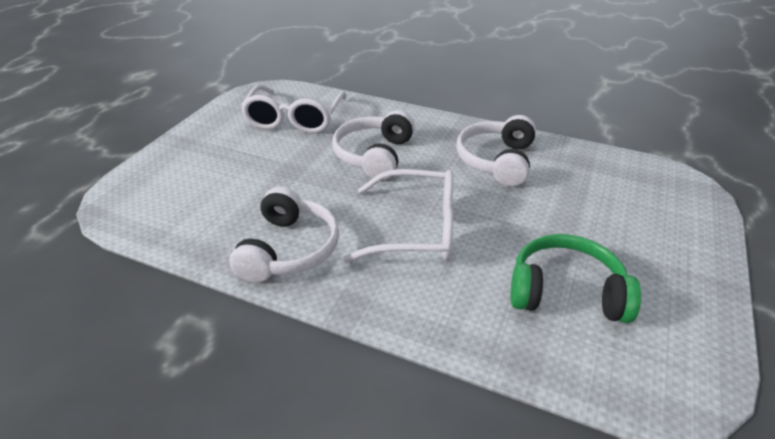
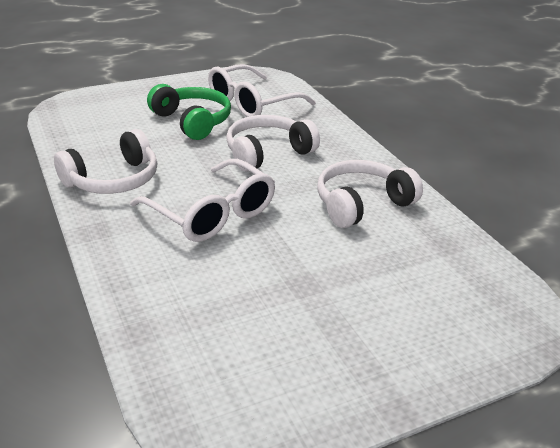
camera: 40 degrees right, 5 degrees down
(566, 292) = (246, 316): green headphones -> green headphones (192, 121)

